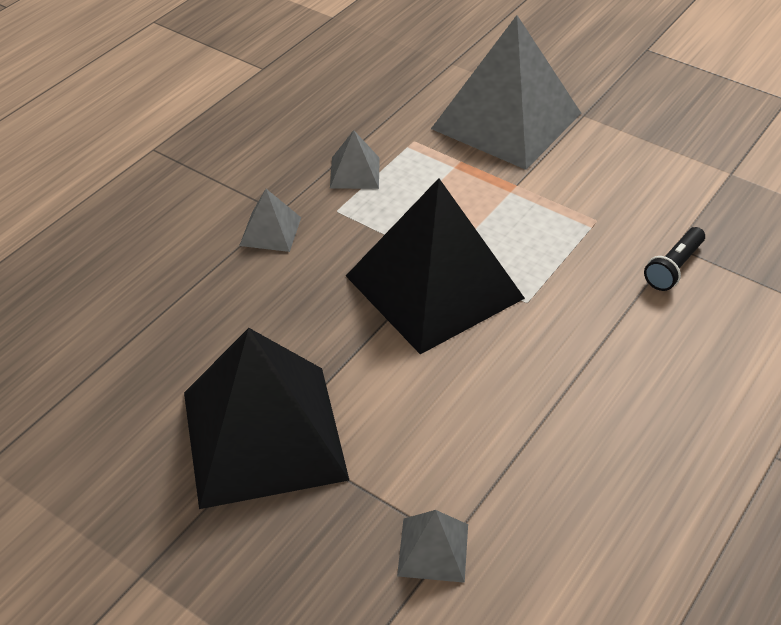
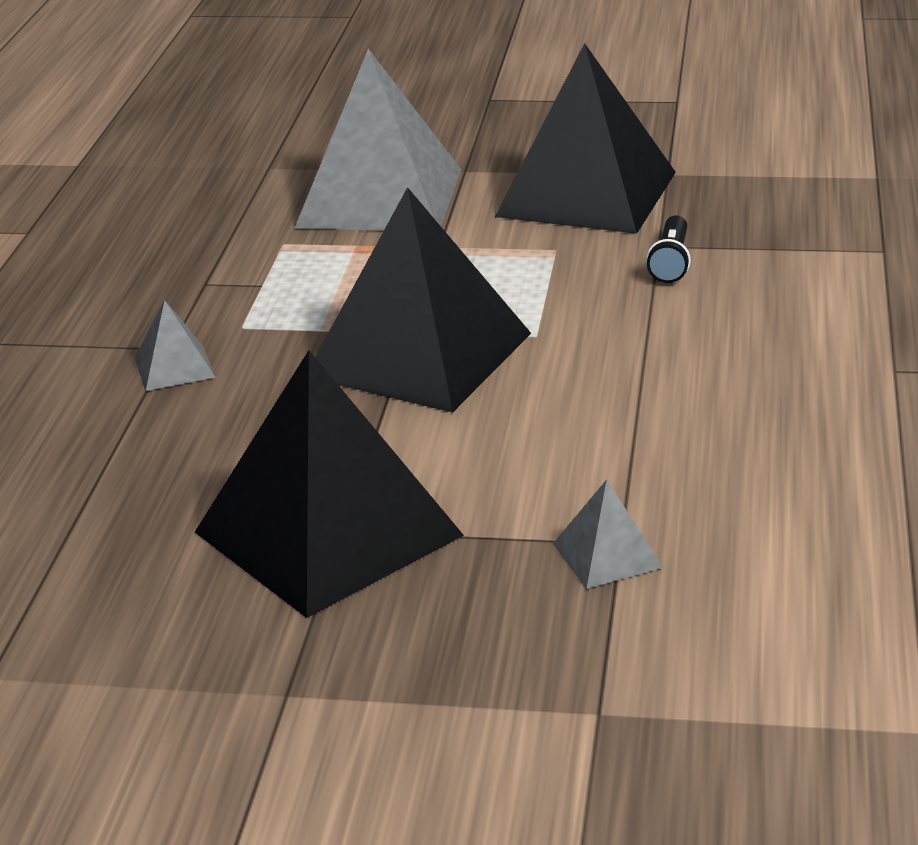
camera: 25 degrees left, 15 degrees down
(354, 172) = (234, 289): grey pyramid -> none
(656, 172) = (587, 194): none -> black pyramid

